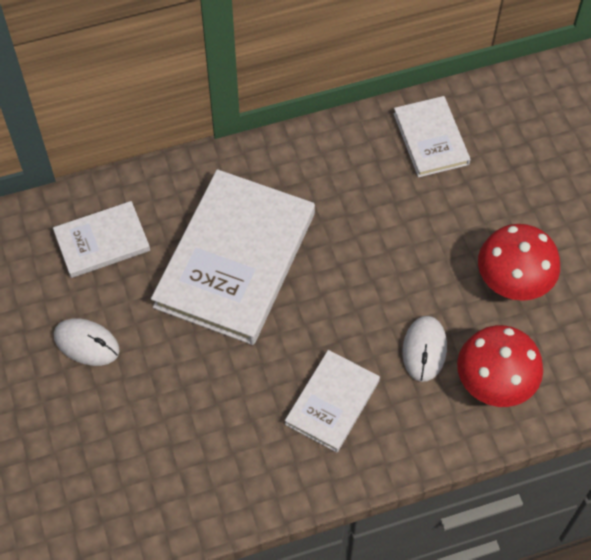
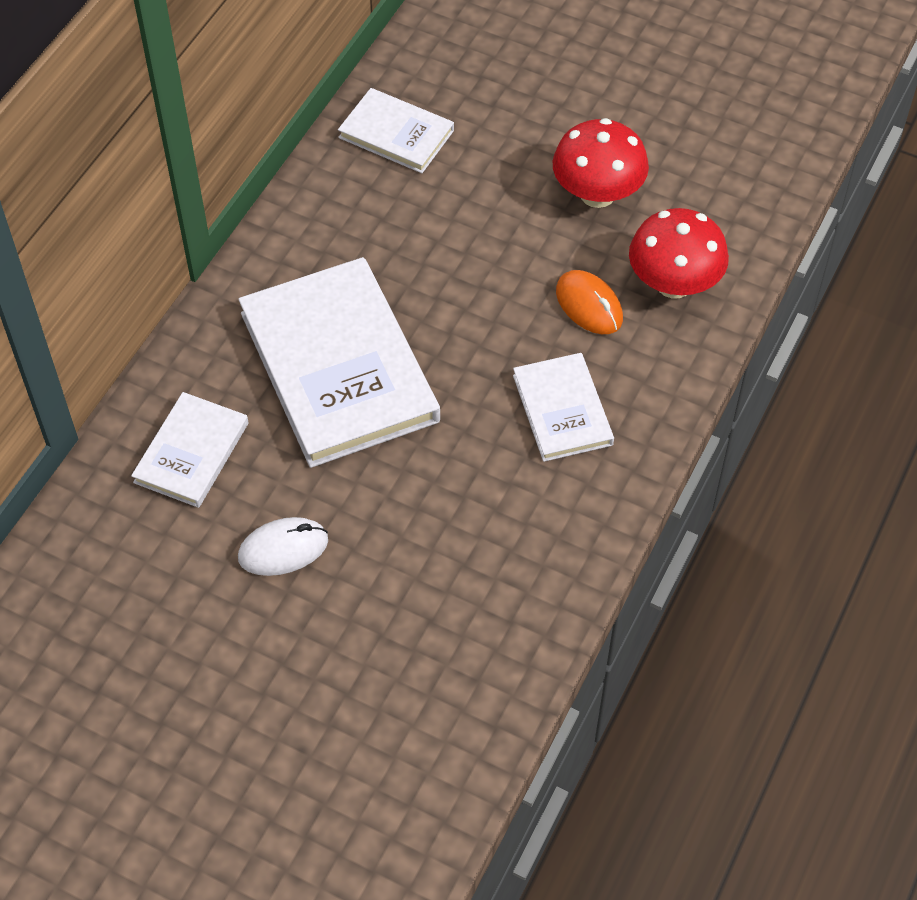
camera: 45 degrees left, 5 degrees down
(424, 350) = (589, 305): white mouse -> orange mouse

